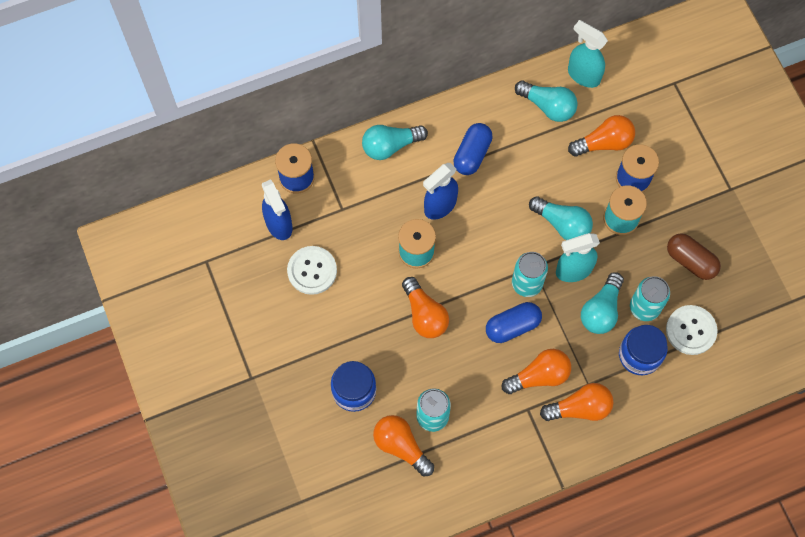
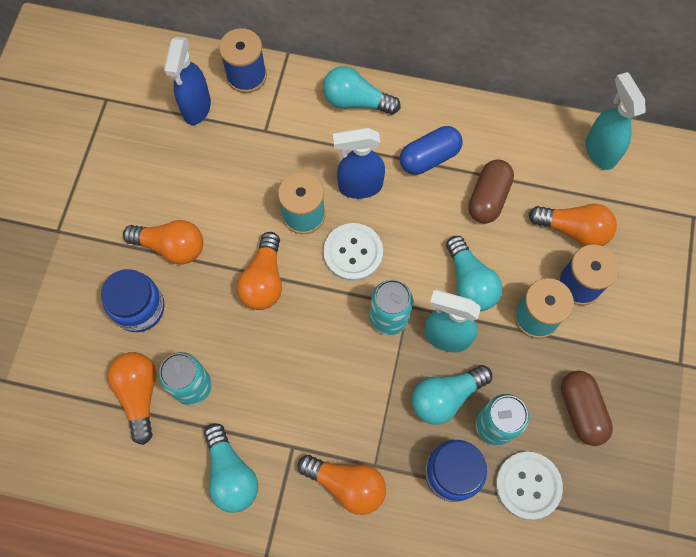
camera: 35 degrees right, 0 degrees up
(312, 271) = (192, 169): white button -> white button (353, 253)
(512, 326) = (341, 351): blue capsule -> none
(532, 157) = (488, 198): none -> brown capsule
(539, 376) = (330, 421): orange light bulb -> orange light bulb (171, 247)
(548, 106) = (540, 159): turquoise light bulb -> turquoise light bulb (231, 474)

